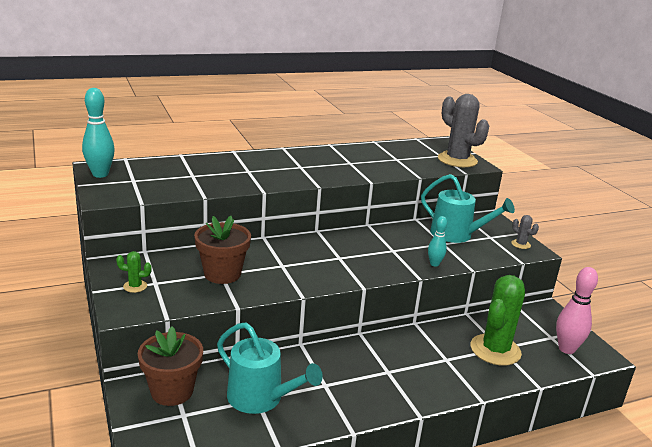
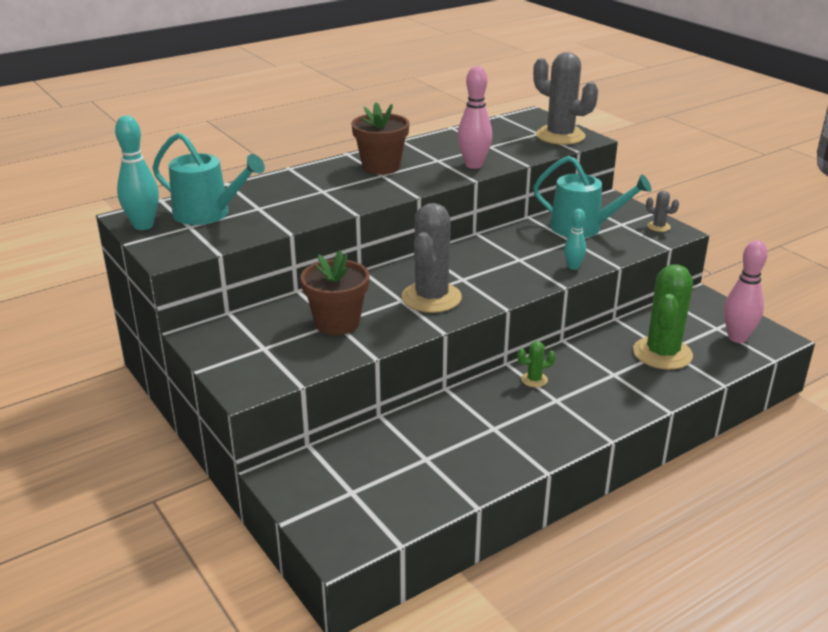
camera: 10 degrees left, 5 degrees up
(135, 286) = (242, 356): green cactus -> green cactus (534, 380)
(172, 391) = (325, 469): brown flower pot -> brown flower pot (381, 167)
(260, 398) = (429, 456): turquoise watering can -> turquoise watering can (207, 214)
(307, 268) = (431, 298): none -> grey cactus
(376, 171) = (473, 165): none -> pink bowling pin

